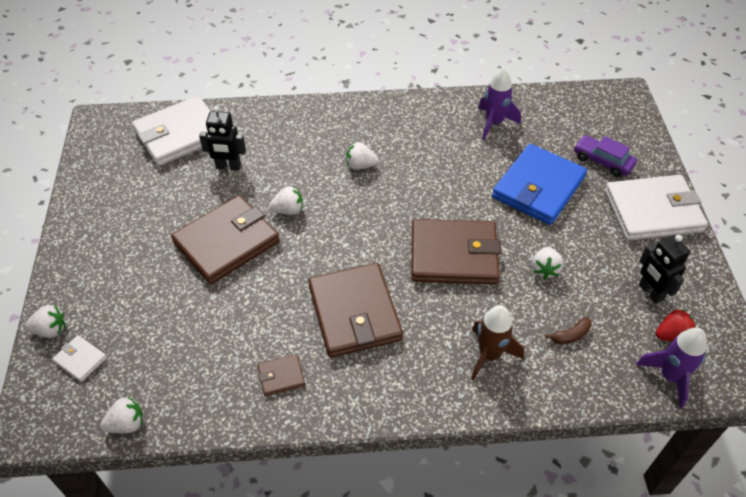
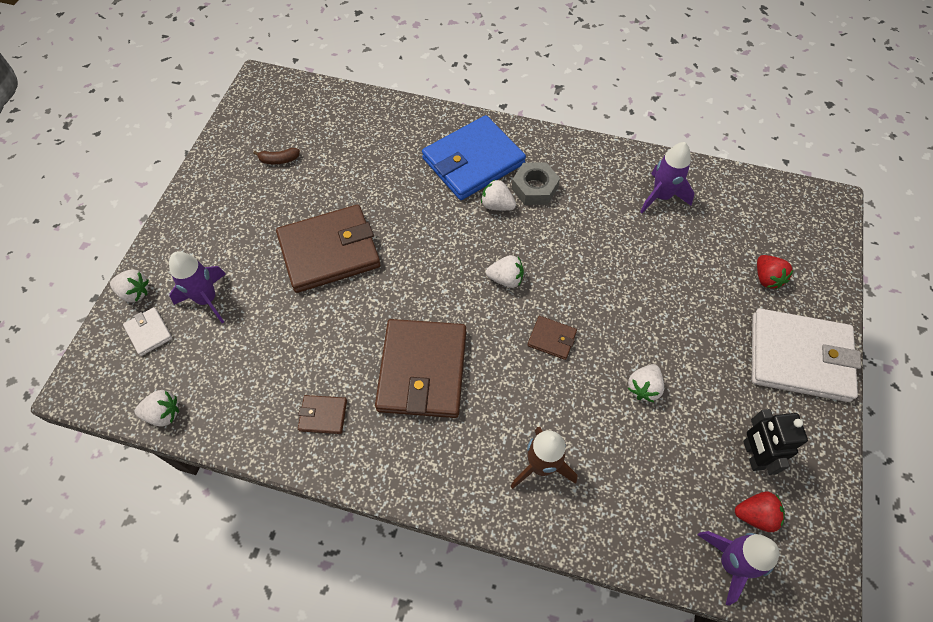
camera: 20 degrees right, 10 degrees up
(126, 315) = (207, 299): none -> purple rocket
(180, 134) = (332, 119): white wallet -> none
(228, 167) = (364, 168): black robot -> none
(288, 210) = (403, 234): white strawberry -> white strawberry (506, 279)
(387, 144) = (534, 188): none -> grey nut
(454, 255) = (552, 339): brown wallet -> brown wallet, size x0.44
(538, 187) = (678, 288): blue wallet -> blue wallet (473, 161)
(570, 335) = (638, 474): brown banana -> brown banana (279, 160)
(602, 161) = (766, 278): purple car -> red strawberry

